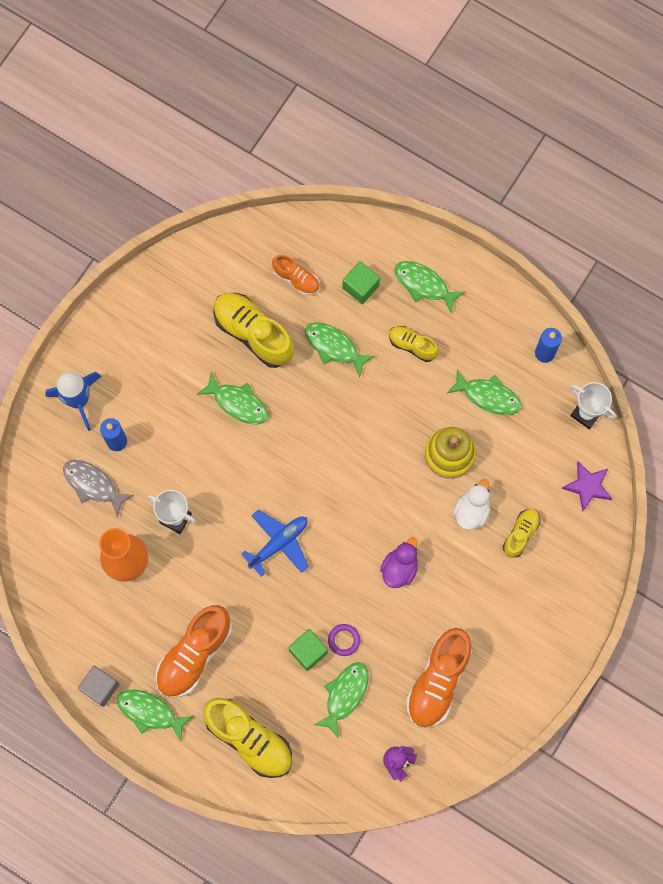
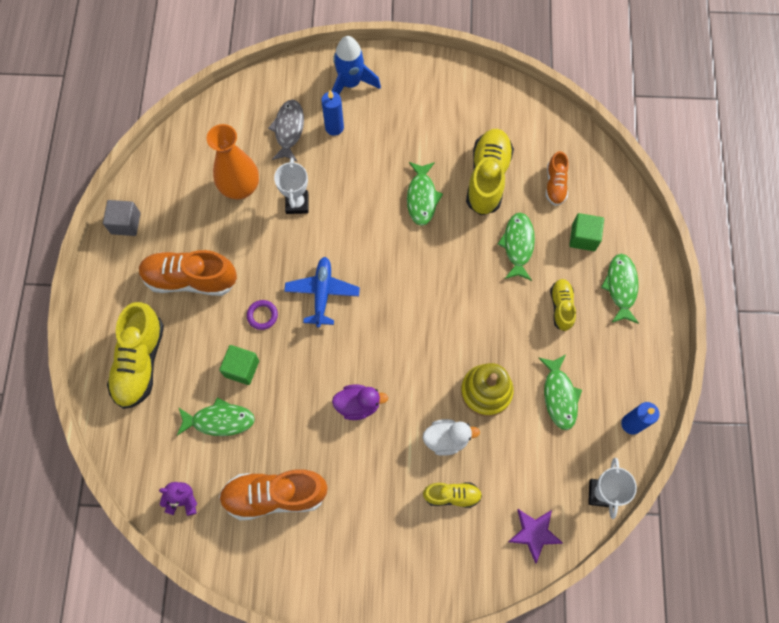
camera: 60 degrees right, 5 degrees down
(150, 712) = (124, 271): green fish -> none
(278, 543) = (322, 293): blue plane -> blue plane turned 105 degrees counterclockwise
(344, 640) = (268, 393): purple ring -> purple ring (262, 315)

